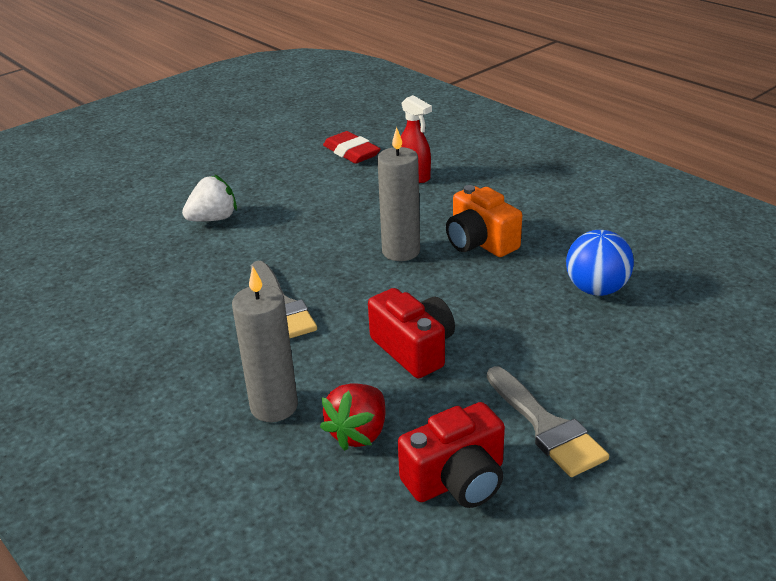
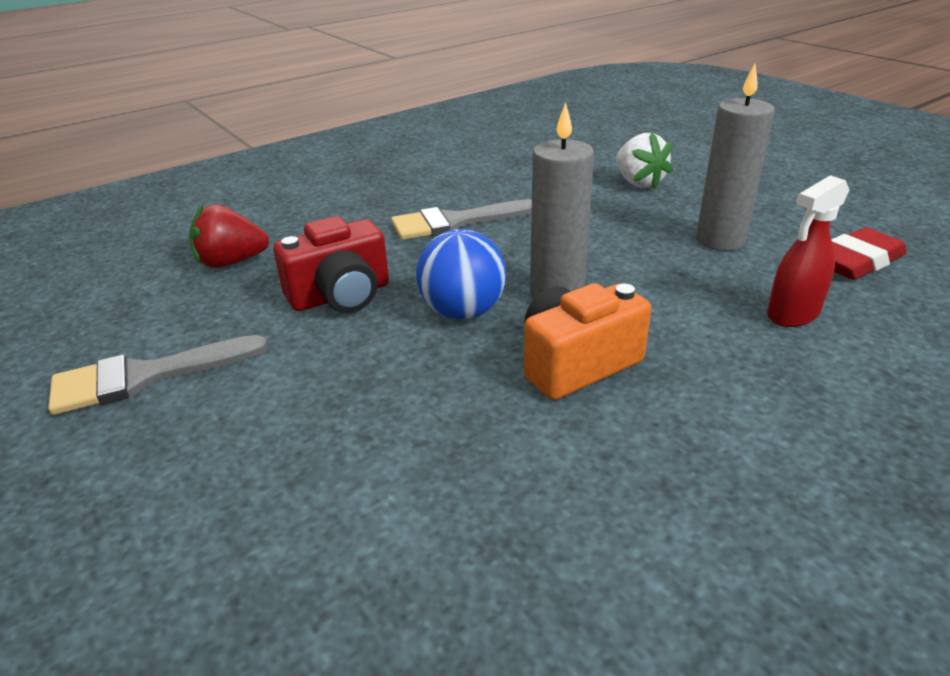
camera: 95 degrees right, 0 degrees up
(274, 406) = (298, 224): grey candle -> grey candle (720, 240)
(359, 433) = (231, 262): red strawberry -> red strawberry turned 45 degrees counterclockwise
(457, 480) = (124, 311): red camera -> none
(596, 289) = (409, 476): blue ball -> blue ball (463, 312)

